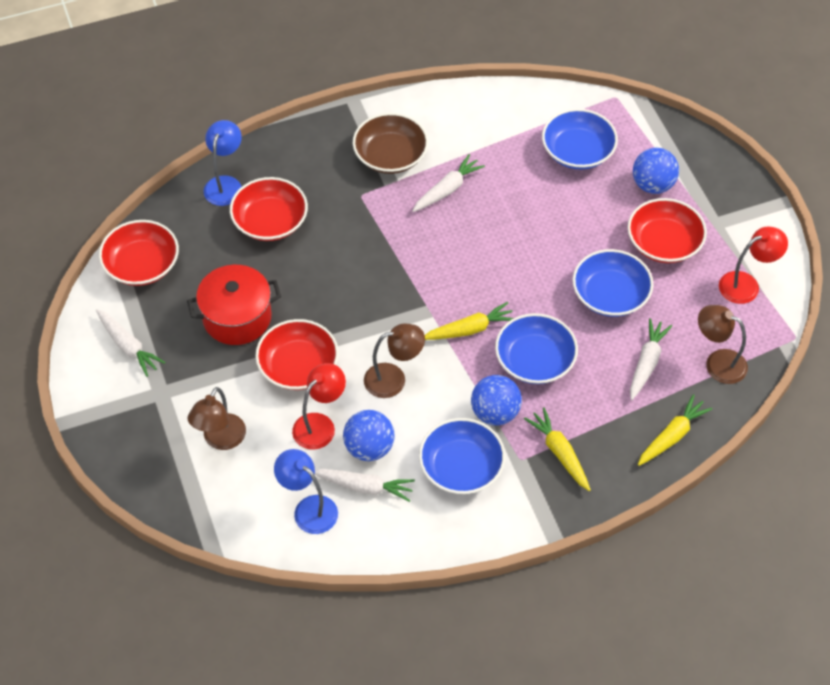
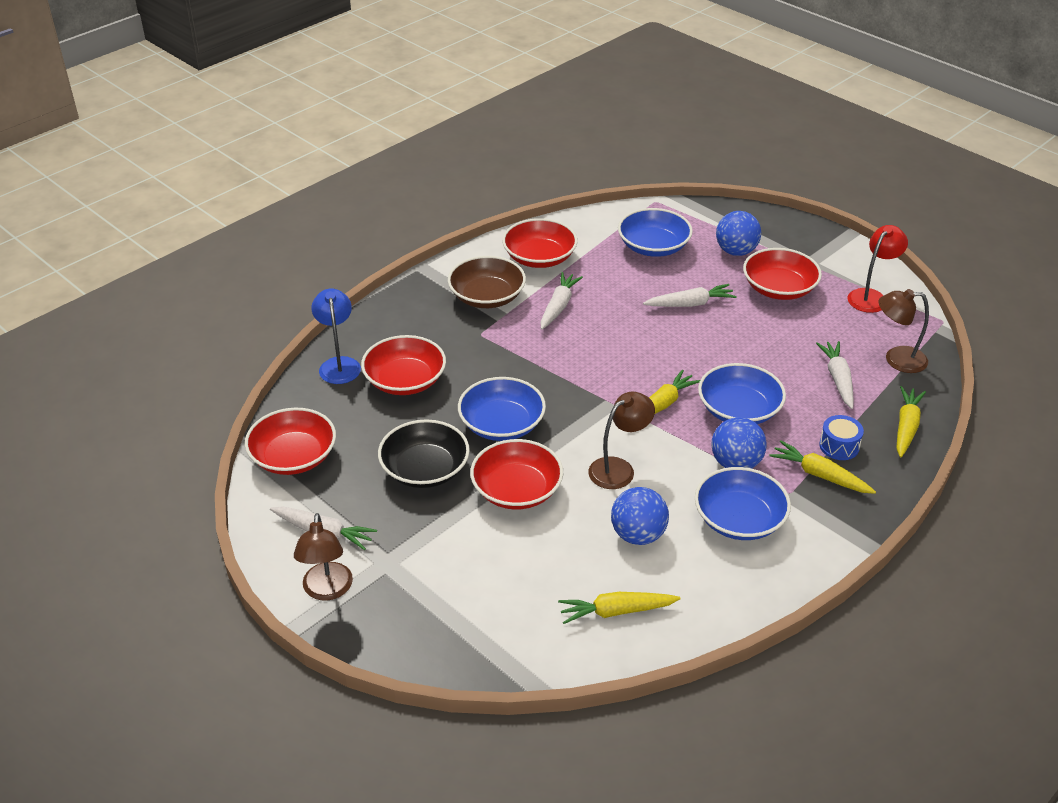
camera: 25 degrees left, 15 degrees down
(220, 440) = (480, 583): brown lamp -> brown lamp (327, 590)
(237, 317) = (425, 469): red pot -> black bowl
(308, 508) = (616, 611): blue lamp -> yellow carrot
(320, 425) = (574, 532): red lamp -> none
(364, 487) = (658, 571): white carrot -> white carrot (690, 304)
(464, 127) = (539, 257): none -> red bowl
(597, 431) = (839, 446): none -> blue drum
(610, 295) = (765, 339): blue bowl -> blue bowl (502, 424)

